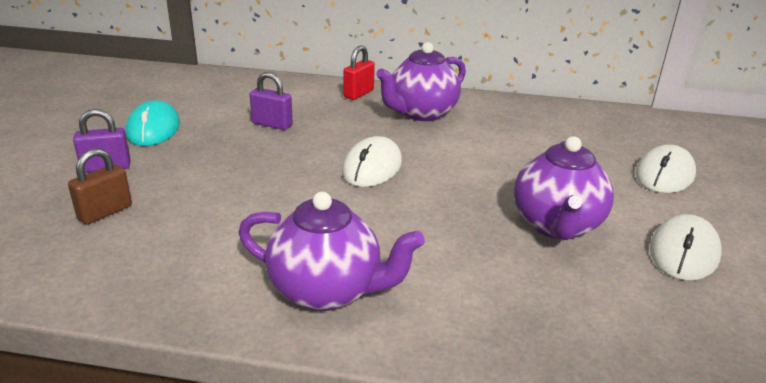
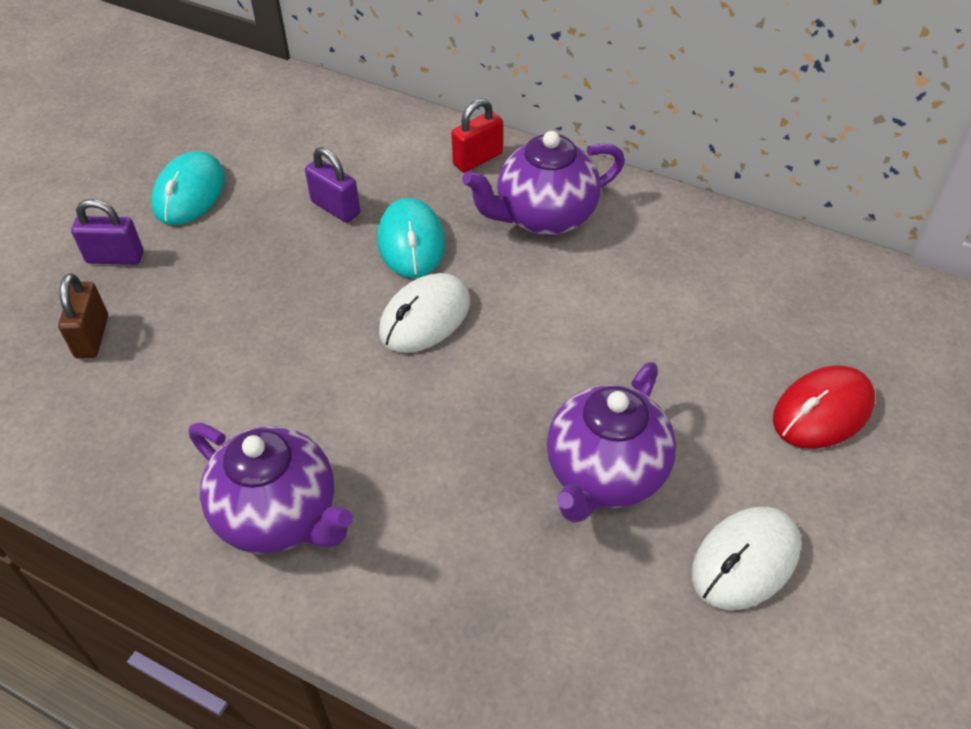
camera: 20 degrees right, 20 degrees up
(105, 212) = (92, 337): brown padlock -> brown padlock turned 60 degrees counterclockwise
(338, 134) = (411, 242): none -> turquoise mouse
(664, 175) = (822, 411): white mouse -> red mouse

